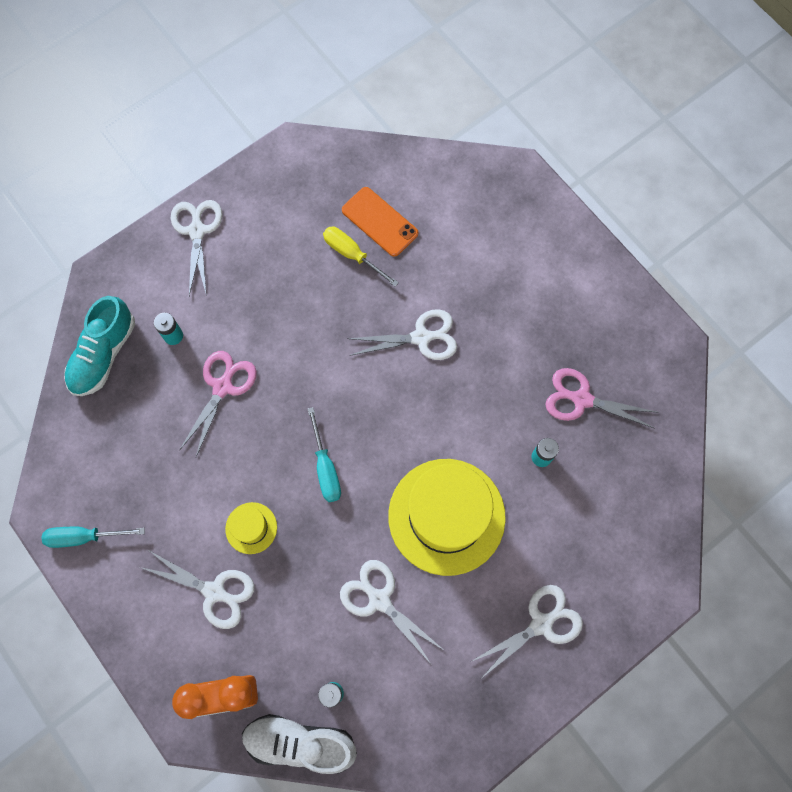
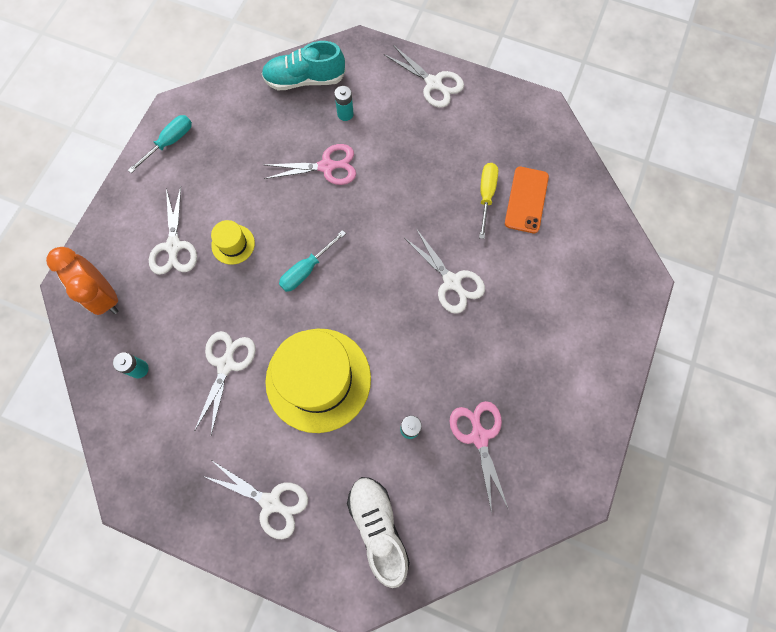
camera: 60 degrees right, 0 degrees up
(84, 537) = (170, 142): turquoise screwdriver -> turquoise screwdriver turned 75 degrees clockwise
(197, 230) = (434, 84): white scissors -> white scissors turned 75 degrees clockwise
(300, 742) = (92, 366): white shoe -> white shoe (378, 527)

